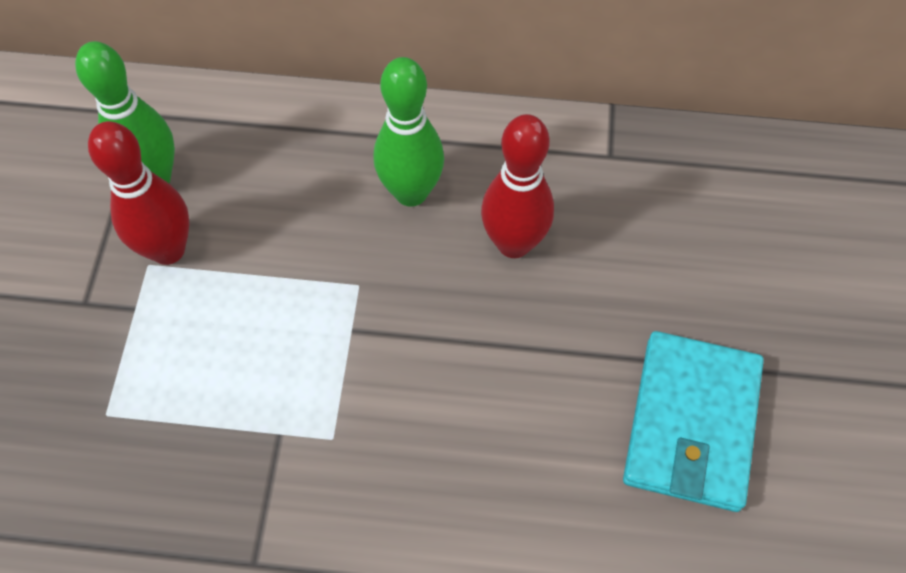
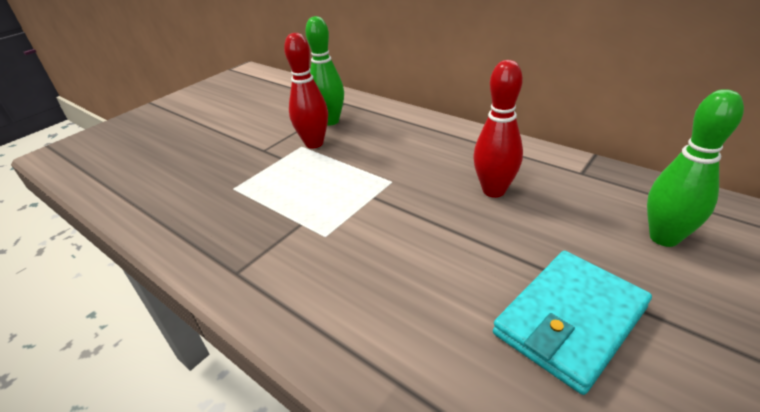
camera: 35 degrees right, 25 degrees down
(411, 192) = (448, 156): green bowling pin -> green bowling pin (664, 238)

